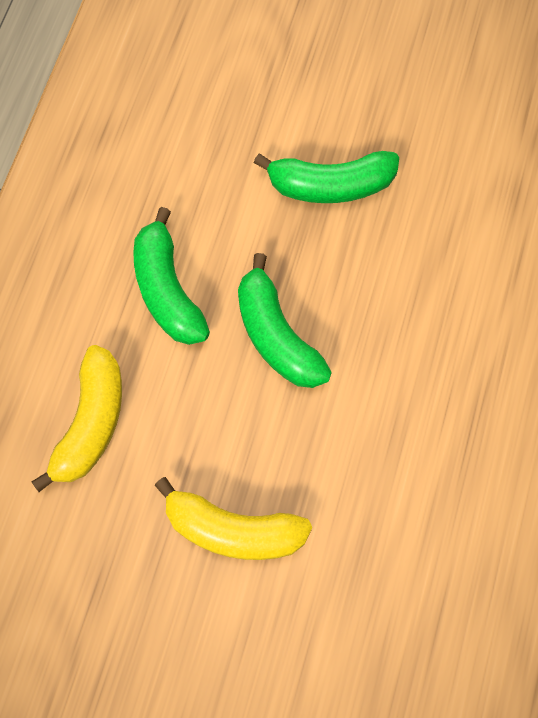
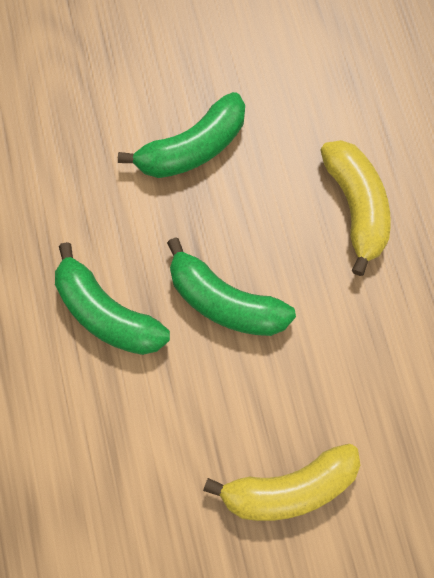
camera: 30 degrees left, 0 degrees up
(91, 423) = (110, 468): yellow banana -> yellow banana (356, 208)

